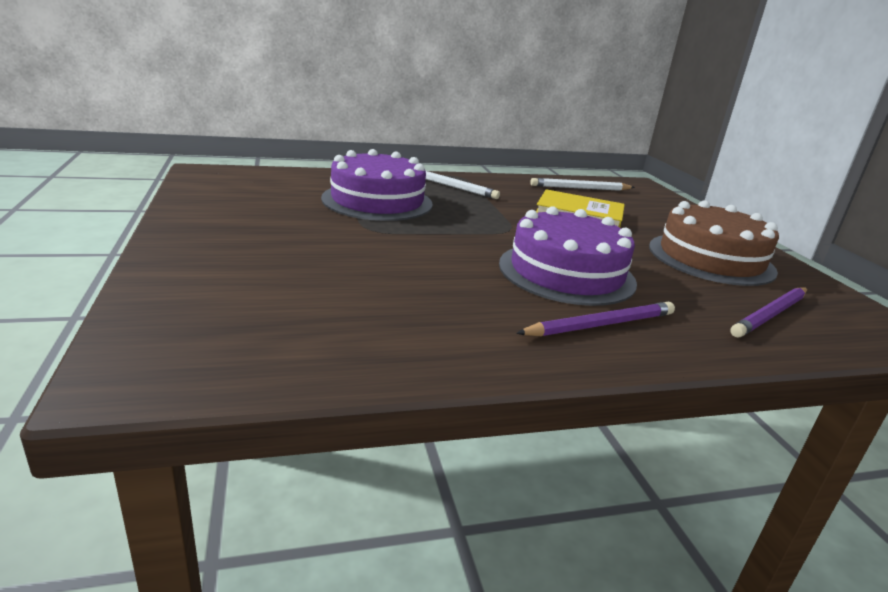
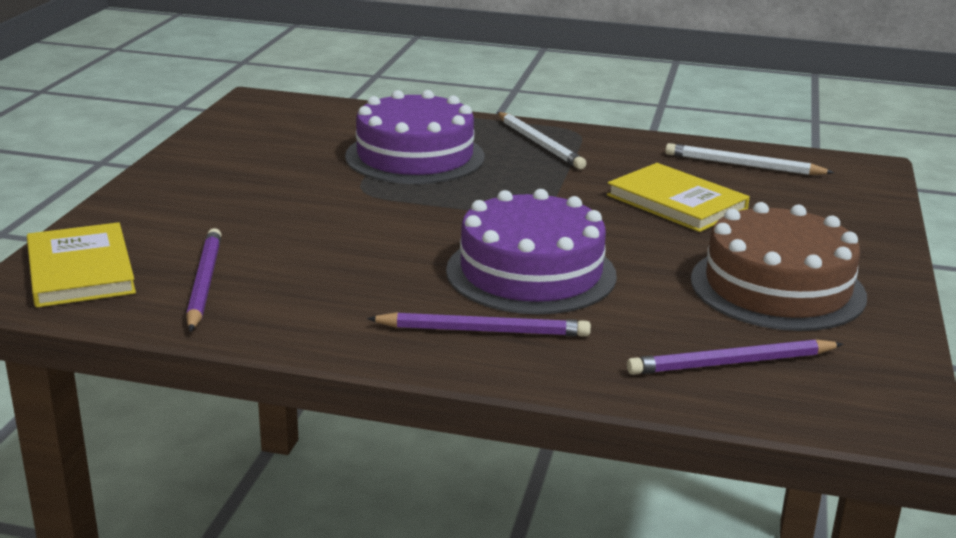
camera: 30 degrees right, 0 degrees up
(181, 340) = (80, 270): none -> yellow book
(328, 329) = (204, 283): none -> purple pencil

